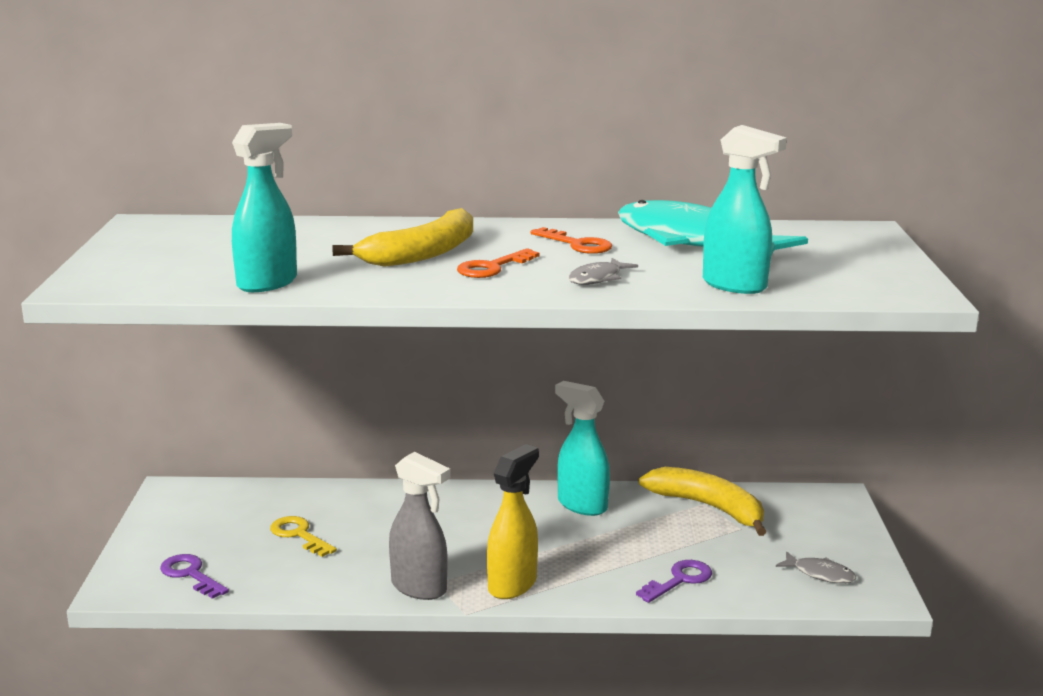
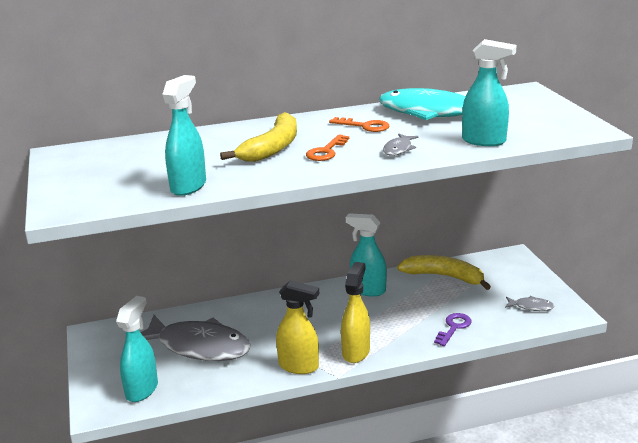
camera: 15 degrees left, 5 degrees up
(190, 575) = (142, 390): purple key -> turquoise spray bottle
(299, 535) = (199, 347): yellow key -> grey fish
(419, 588) = (299, 366): grey spray bottle -> yellow spray bottle

